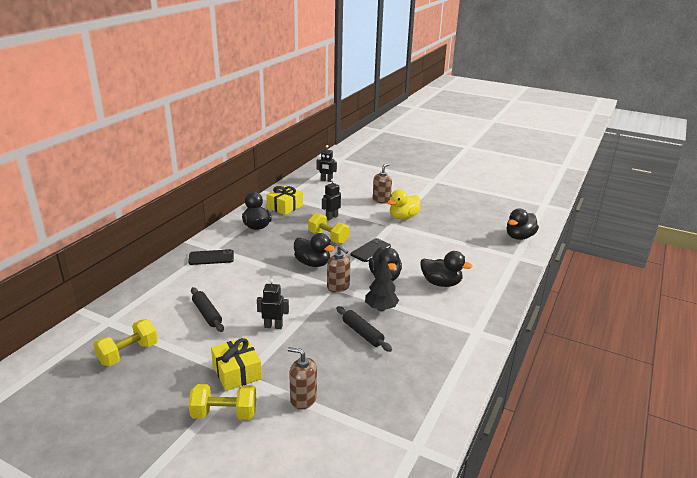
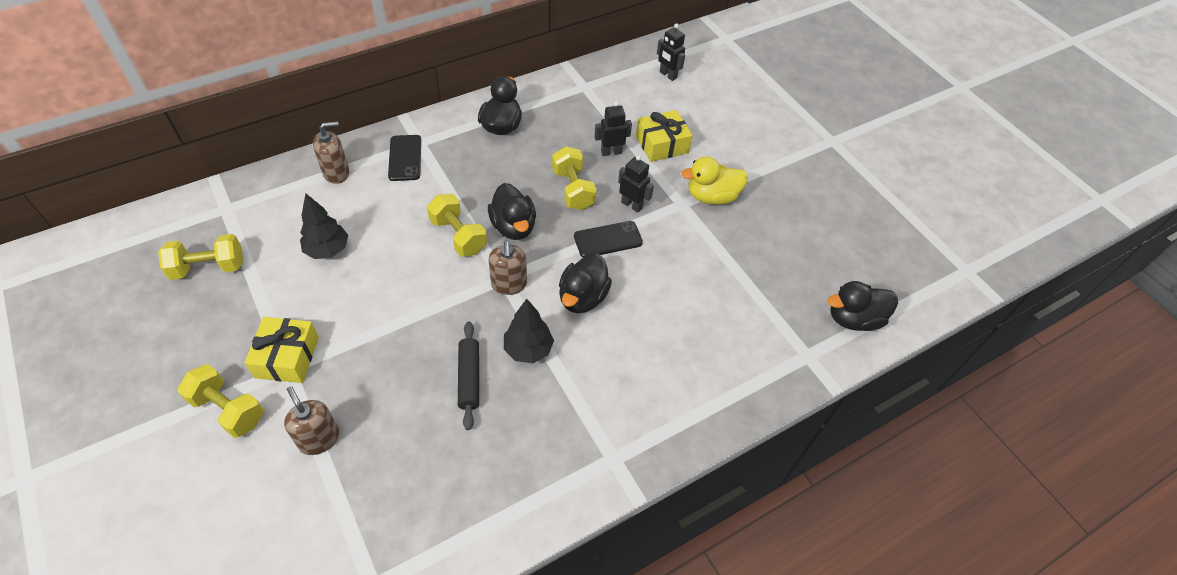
camera: 30 degrees right, 25 degrees up
(207, 314) = (327, 250): black rolling pin -> black tree
(211, 257) = (405, 158): black phone -> black phone turned 60 degrees clockwise
(273, 326) = (380, 309): black robot -> black robot (632, 205)
(284, 278) = (458, 236): none -> yellow dumbbell
(285, 207) = (567, 104): yellow gift -> yellow gift (662, 144)
(381, 200) = (711, 148): brown soap dispenser -> brown soap dispenser (336, 173)
(441, 283) = (647, 348): black duck -> none

